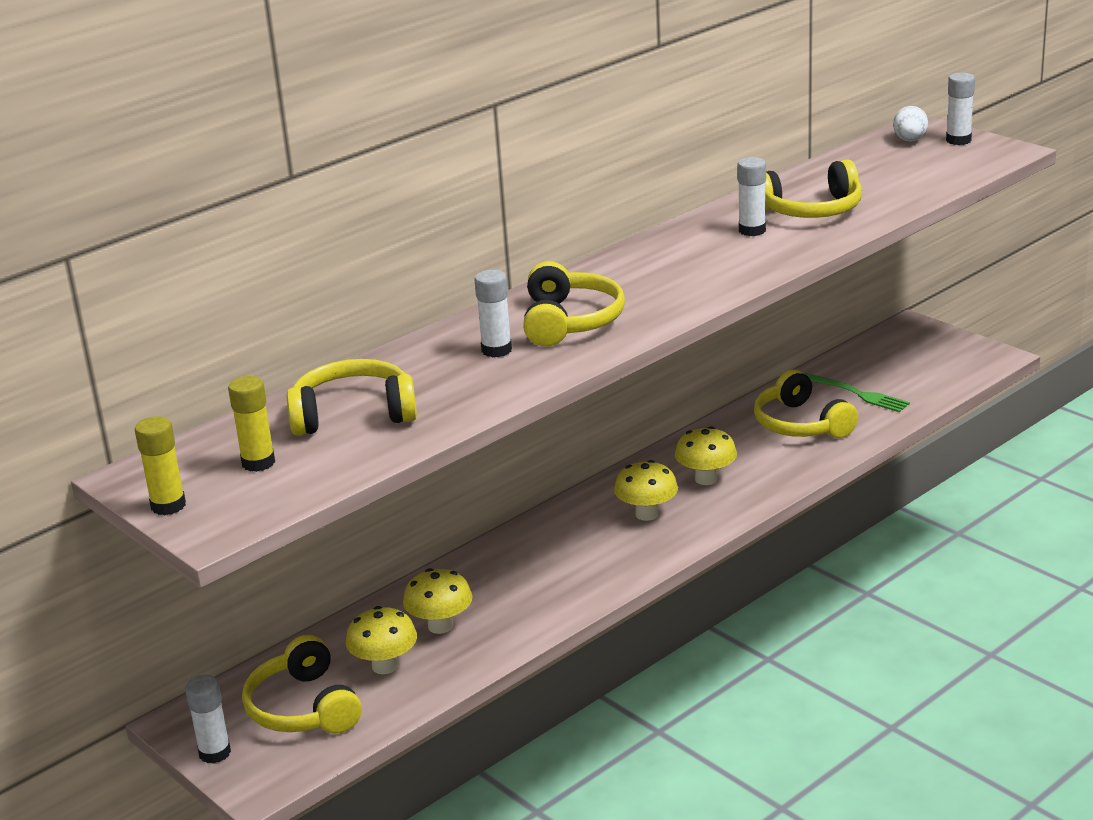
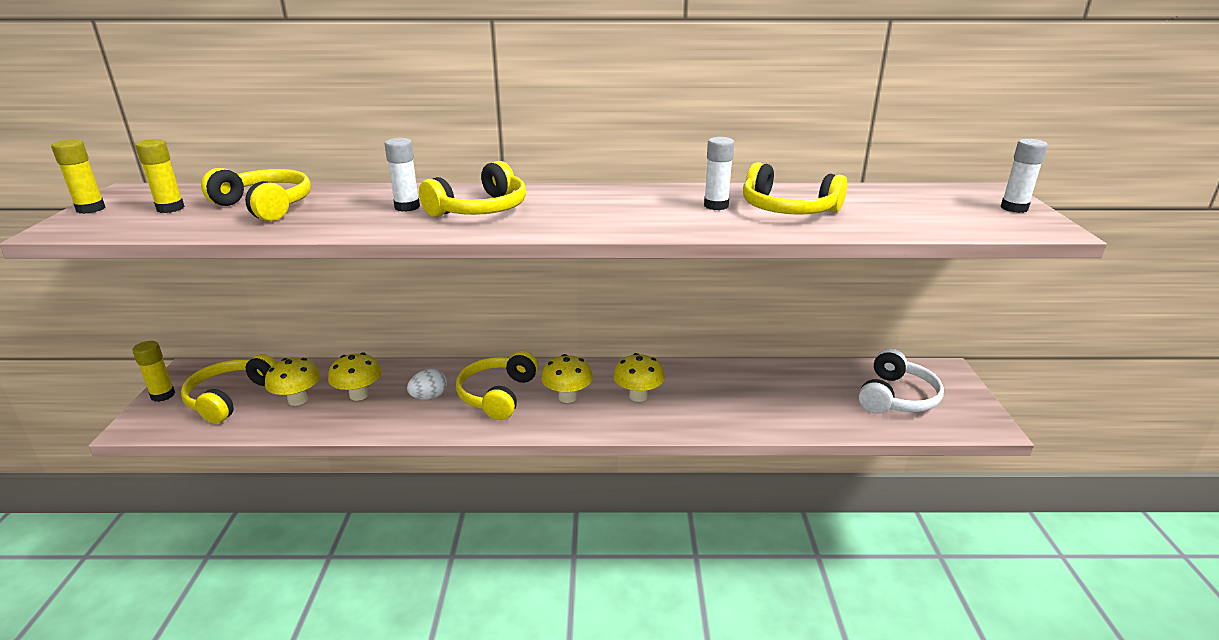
camera: 40 degrees right, 0 degrees up
(215, 753) = (163, 395): white glue stick -> yellow glue stick
(801, 424) = (757, 395): yellow headphones -> yellow headphones (498, 395)
(857, 394) = (831, 396): green fork -> none
(905, 369) = (896, 397): none -> white headphones
(910, 140) = (968, 196): white egg -> white egg (429, 397)

